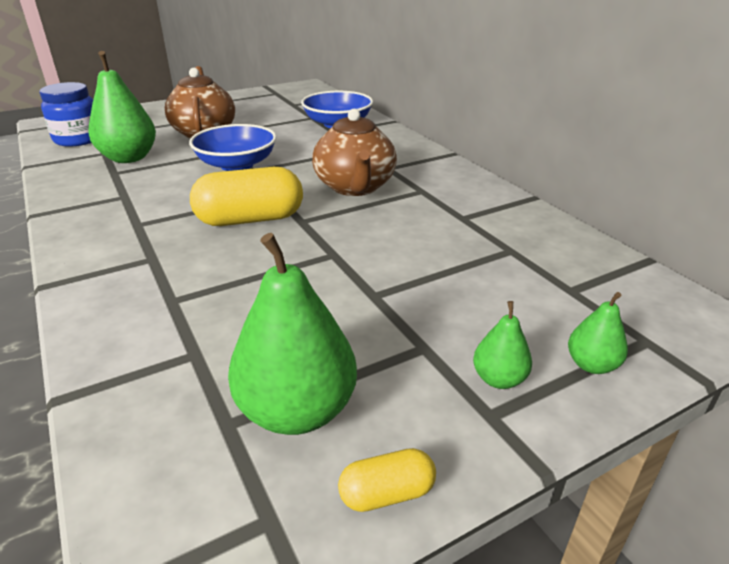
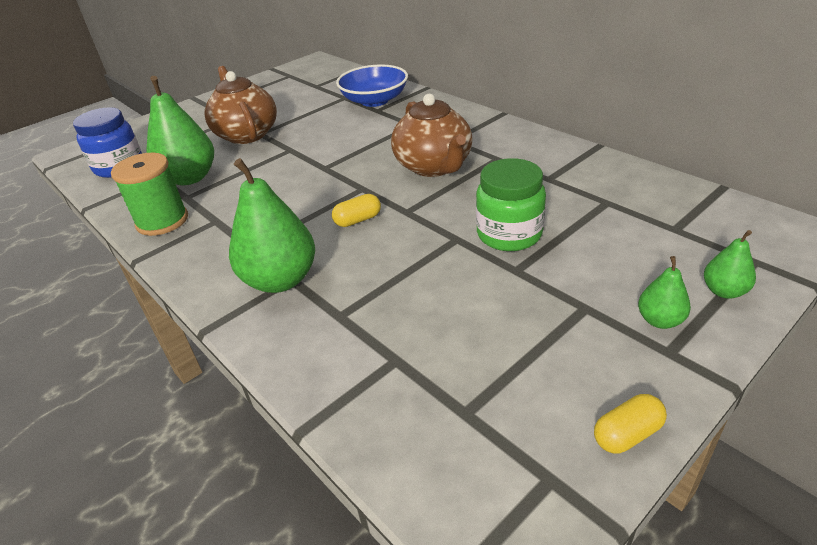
camera: 10 degrees left, 5 degrees up
(79, 188) = (162, 221): none -> green spool
(236, 164) = (305, 164): blue bowl -> none
(250, 220) = (358, 220): yellow capsule -> yellow capsule, size x0.48
(297, 410) = (516, 387): green pear -> green pear (280, 280)
(388, 260) = (509, 234): none -> green jar

